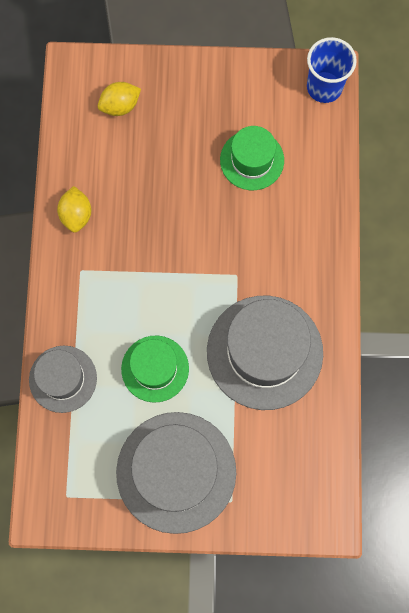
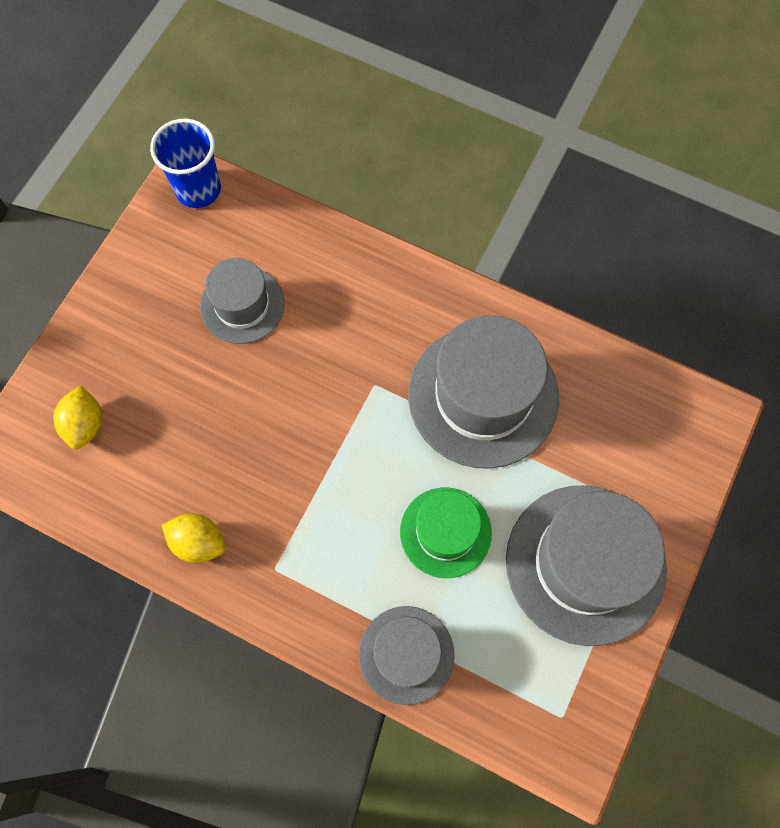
camera: 65 degrees left, 5 degrees down
(252, 160) = (242, 305): green hat -> grey hat

